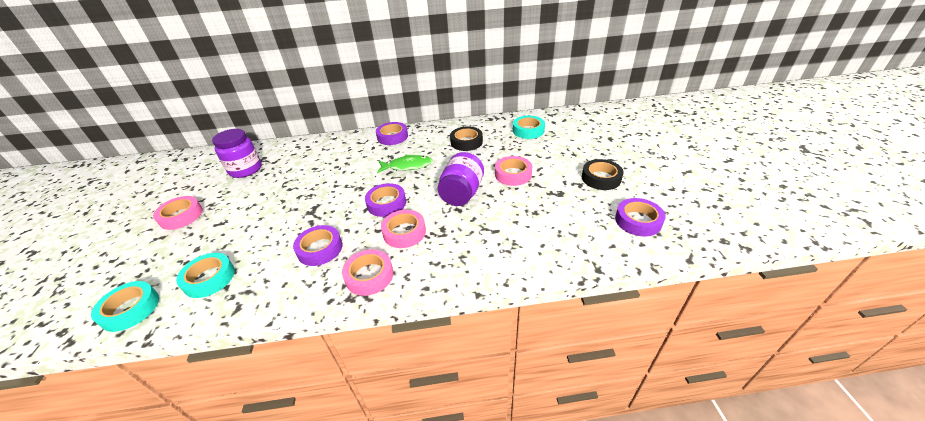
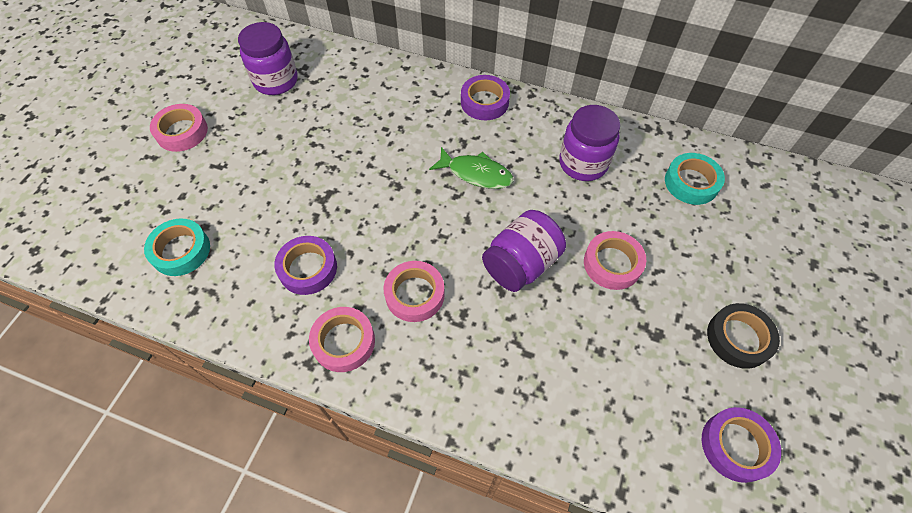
camera: 25 degrees right, 20 degrees up
(130, 309) = (98, 254): turquoise tape -> none
(386, 203) = (416, 232): purple tape -> none
(466, 142) = (583, 163): black tape -> purple jar

